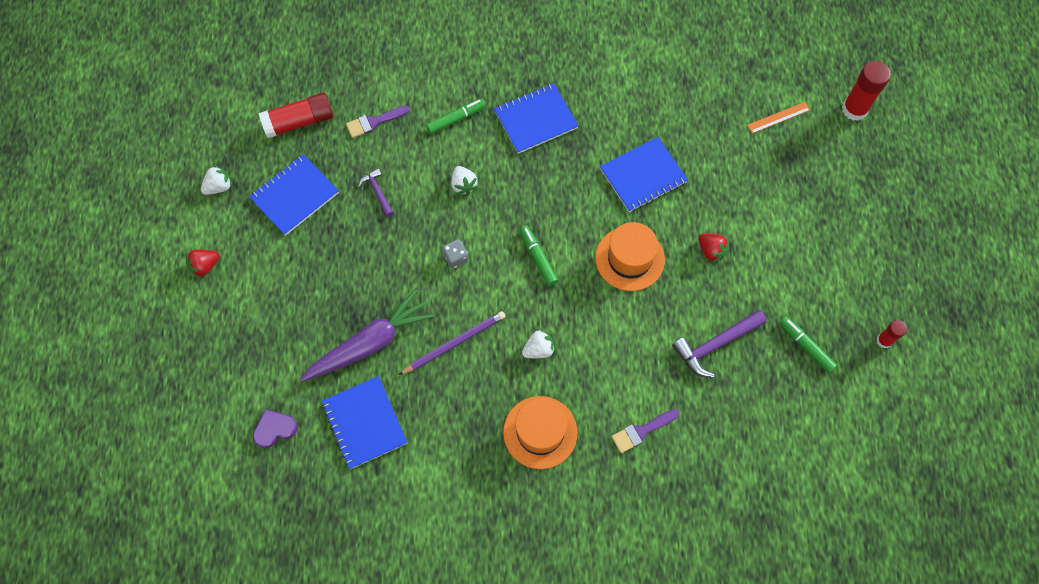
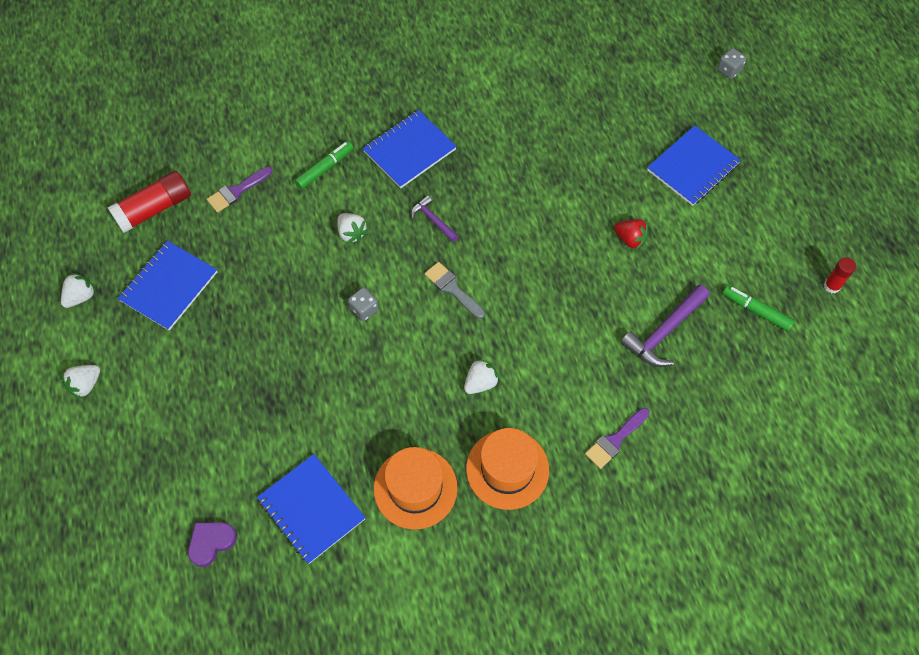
camera: 15 degrees left, 5 degrees down
(205, 266) = (86, 385): red strawberry -> white strawberry
(369, 343) = (294, 422): purple carrot -> none
(377, 192) = (260, 261): purple hammer -> purple hammer (433, 220)
(454, 343) = (388, 399): purple pencil -> none
(538, 258) = (452, 288): green marker -> grey brush
(629, 259) = (549, 266): orange hat -> orange hat (415, 488)
(643, 176) = (538, 181): blue notebook -> blue notebook (693, 167)
(778, 117) = (656, 94): orange ruler -> none
(854, 109) = (729, 70): red glue stick -> grey dice

